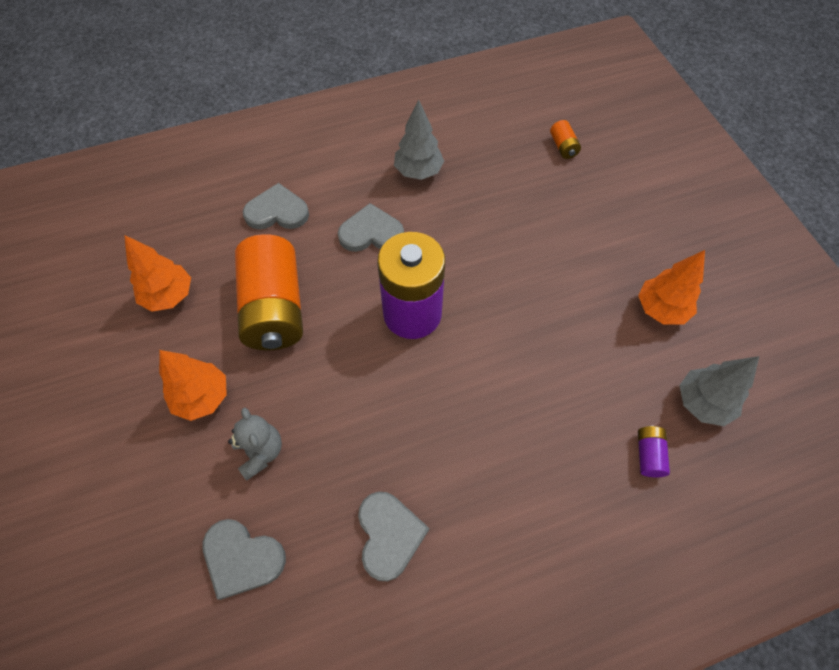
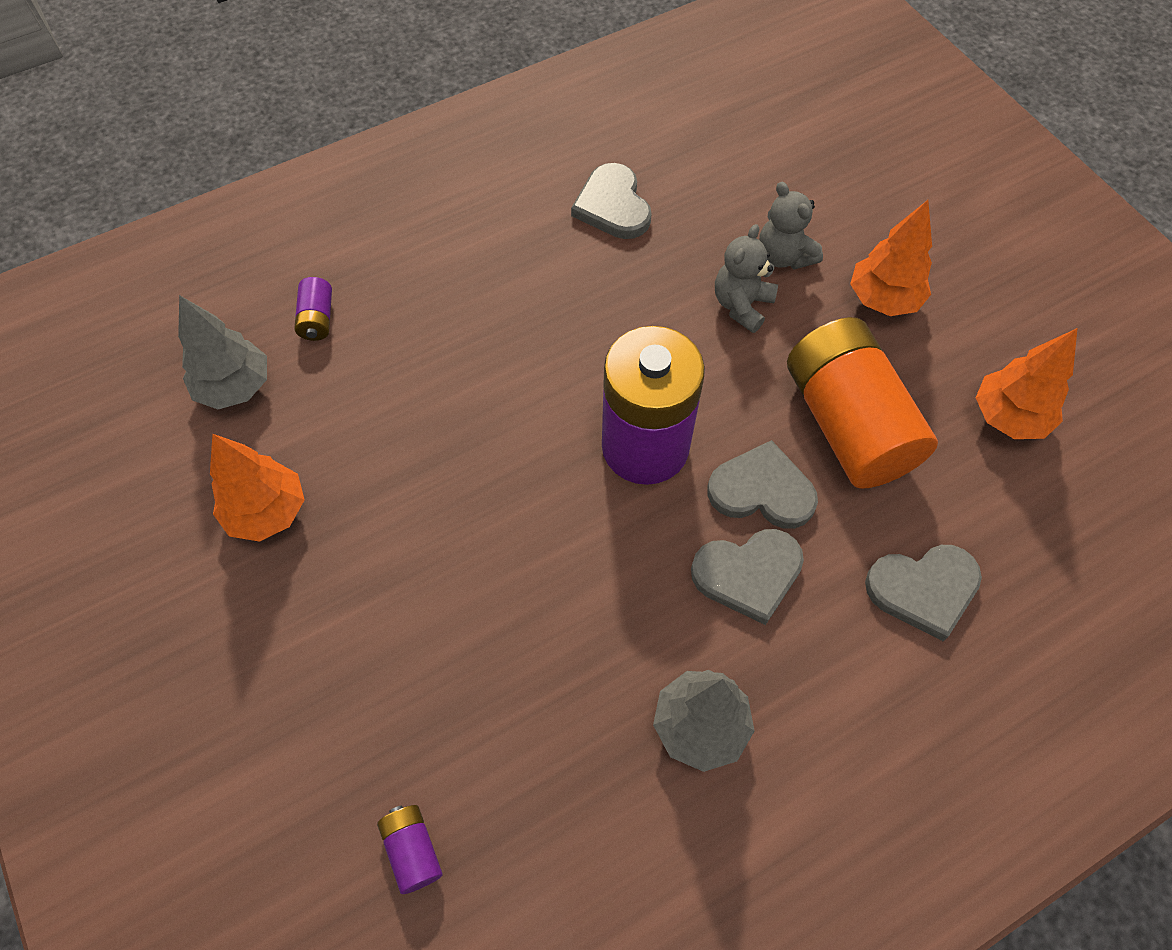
camera: 170 degrees right, 0 degrees up
(242, 558) = (758, 168): grey heart -> grey heart (762, 490)
(311, 411) = (741, 305): none -> grey teddy bear
(563, 147) = (412, 850): orange battery -> purple battery

